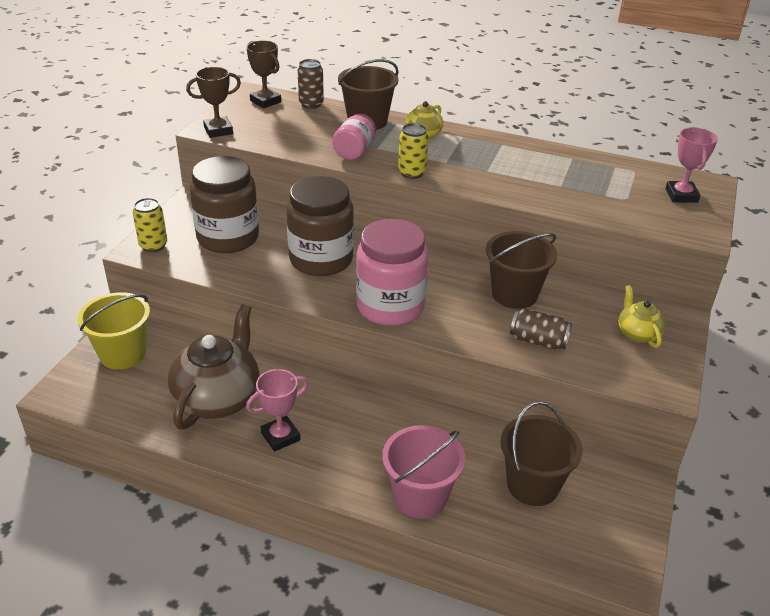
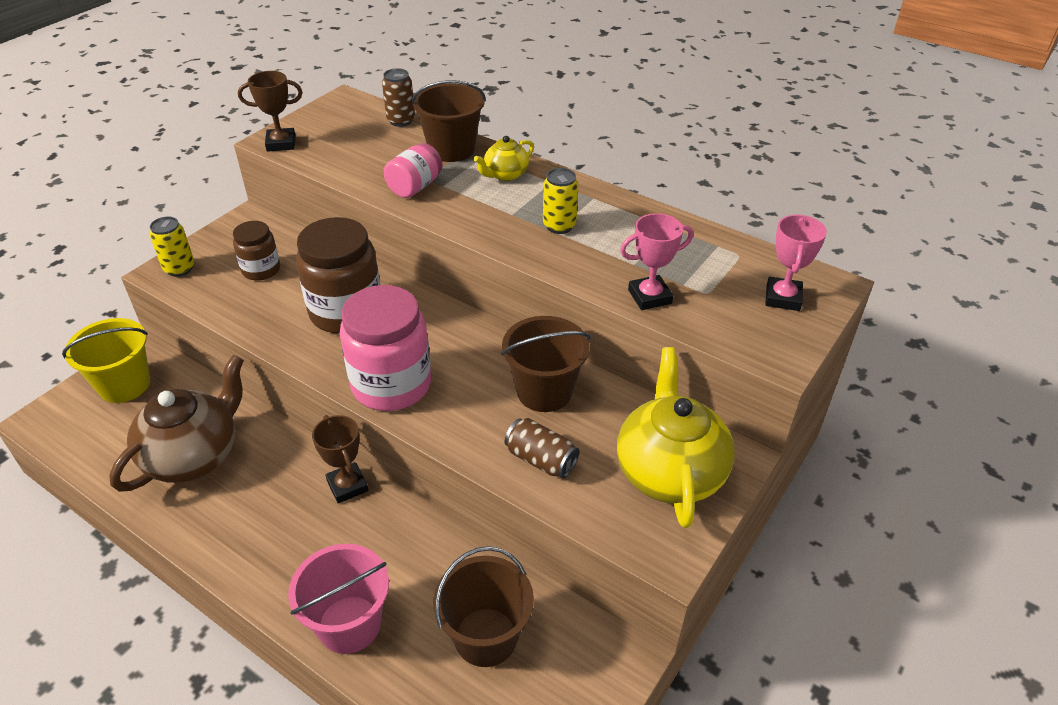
camera: 15 degrees right, 5 degrees up
(228, 238) = (261, 270): brown jar -> brown jar, size x0.55
(265, 101) = (353, 112): brown trophy -> brown trophy (347, 486)
(280, 436) = (235, 516): pink trophy -> pink trophy (649, 297)
(412, 173) = (464, 224): yellow can -> yellow can (559, 226)
(637, 333) = (669, 471): yellow teapot -> yellow teapot, size x1.99

